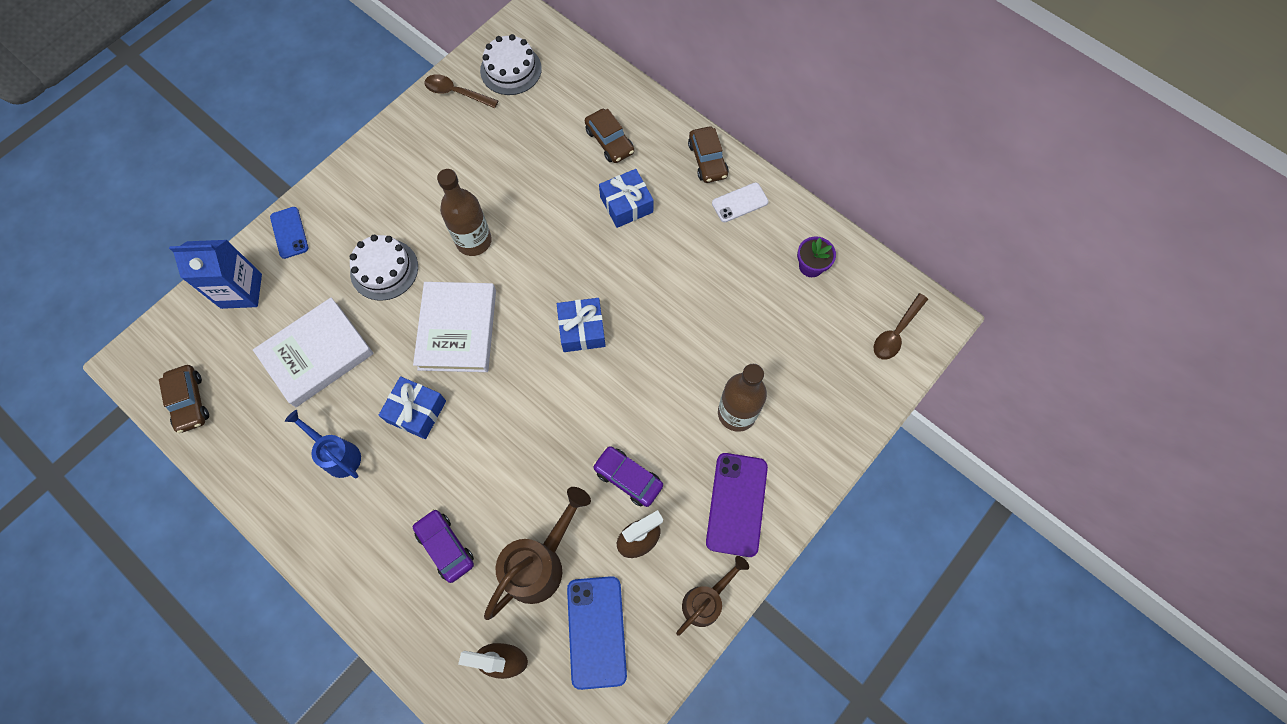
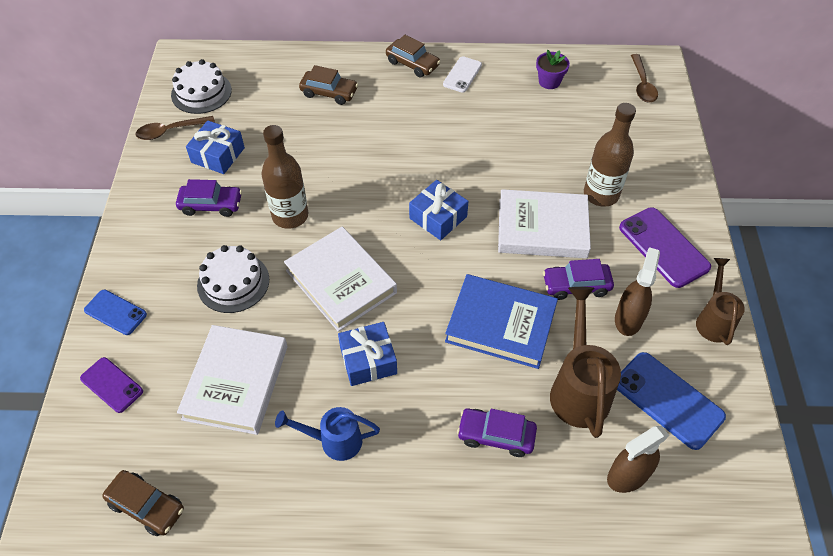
camera: 40 degrees left, 15 degrees down
(241, 291) = (111, 385): blue carton -> purple phone
(427, 187) = (211, 205): none -> purple car
(537, 462) = (500, 324): none -> blue book
(626, 204) = (384, 122): blue gift -> blue gift (218, 155)
(654, 405) = (542, 228): none -> white book

